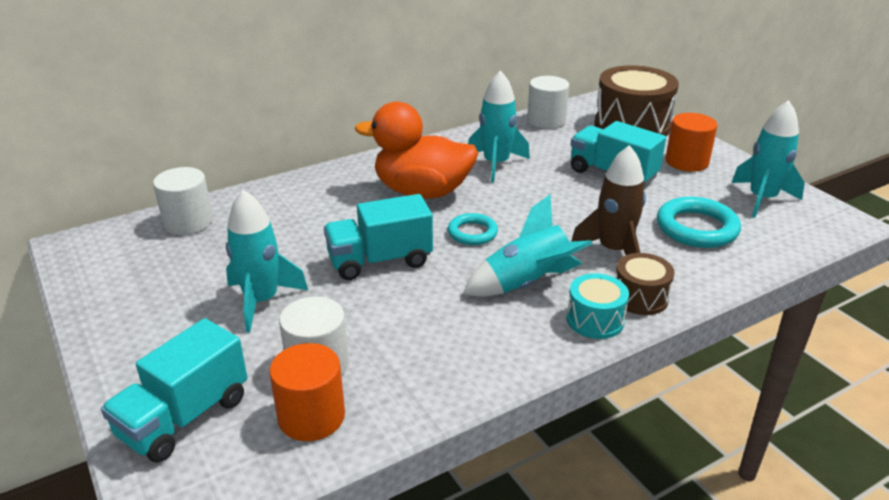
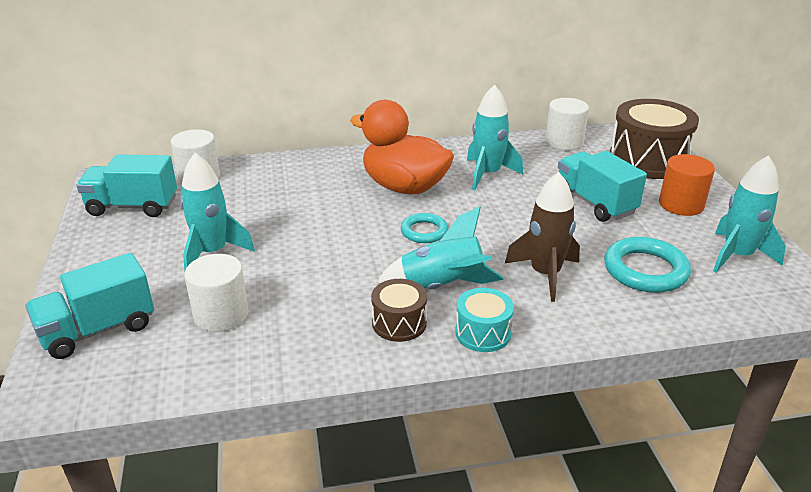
camera: 20 degrees right, 0 degrees up
(311, 416) = (189, 354): orange cylinder -> none
(380, 261) = (328, 239): turquoise truck -> turquoise truck (133, 206)
(640, 297) = (540, 323): brown drum -> brown drum (399, 323)

